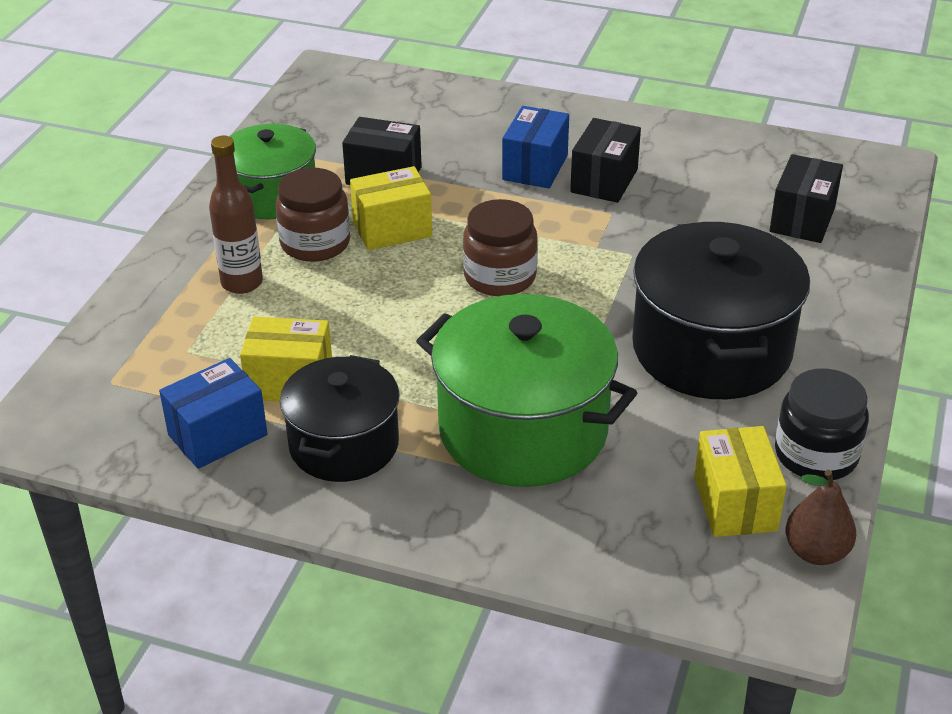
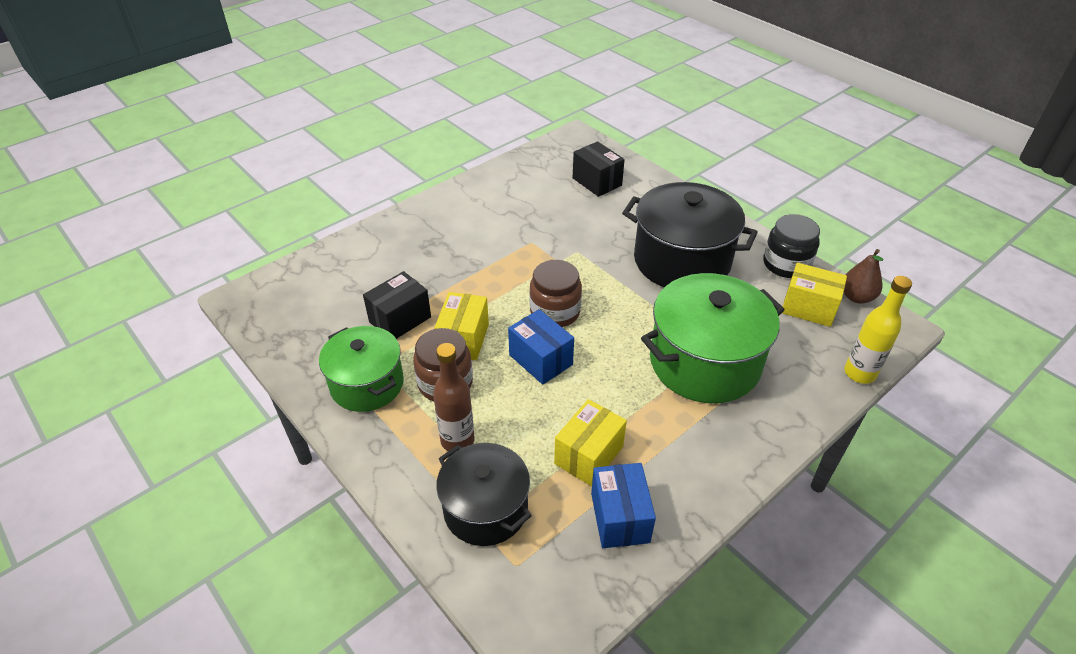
camera: 60 degrees left, 5 degrees up
(344, 445) = (670, 451): black pot -> black pot (485, 509)
(535, 167) = (458, 251): blue box -> blue box (540, 360)
(604, 181) = (498, 231): black box -> none
(637, 591) = (859, 373): none -> yellow bottle

